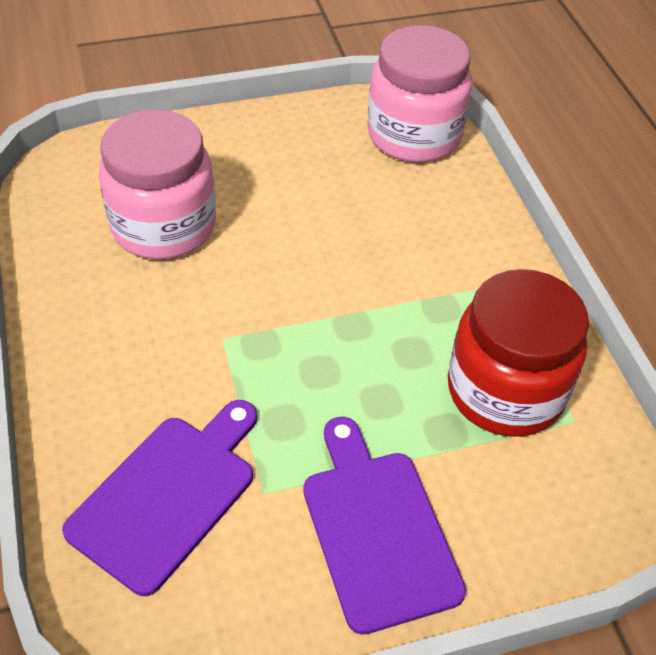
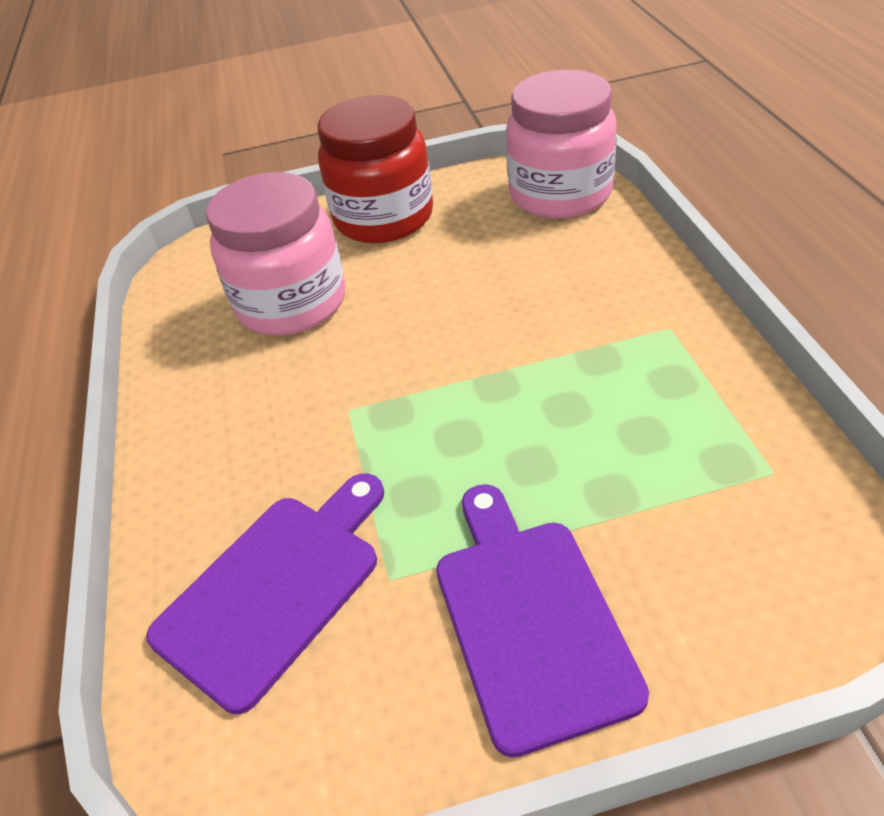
camera: 10 degrees right, 5 degrees down
(505, 391) = (682, 443): red jar -> red jar (384, 218)

